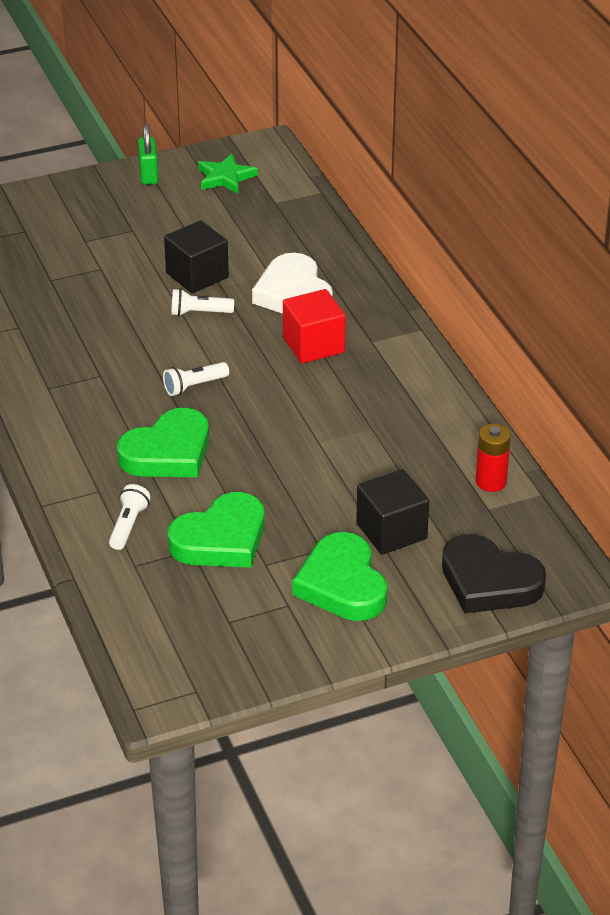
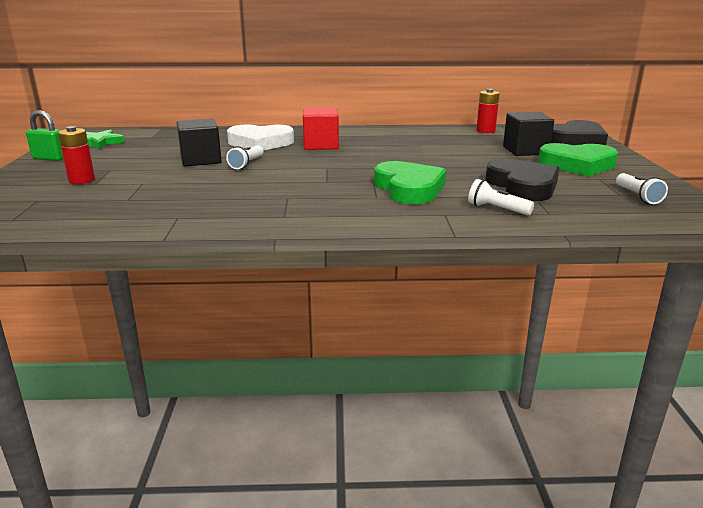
camera: 70 degrees left, 15 degrees down
(89, 229) = (82, 180): none -> red battery
(194, 386) = (334, 174): white flashlight -> white flashlight (637, 196)
(221, 539) = (522, 186): green heart -> black heart

